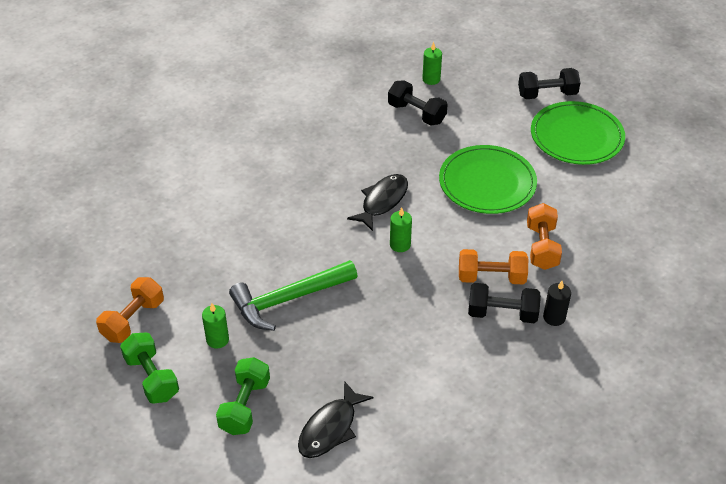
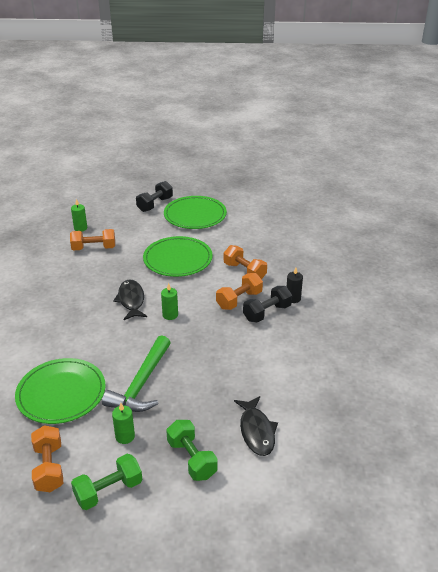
camera: 45 degrees left, 10 degrees down
(152, 378) = (108, 491): green dumbbell -> green dumbbell turned 45 degrees counterclockwise
(214, 257) = (61, 393): none -> green plate
(416, 113) = (94, 248): black dumbbell -> orange dumbbell

